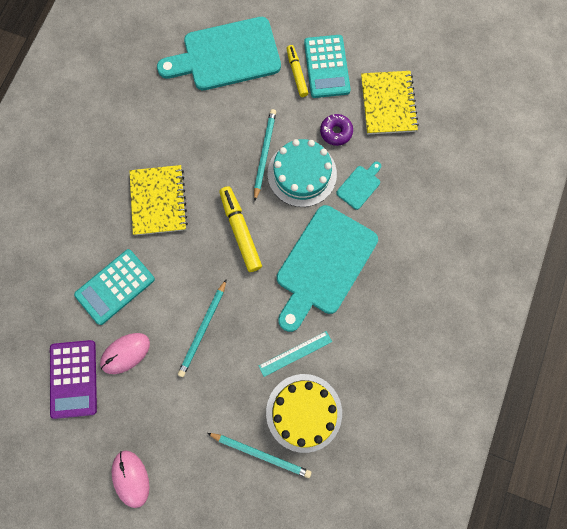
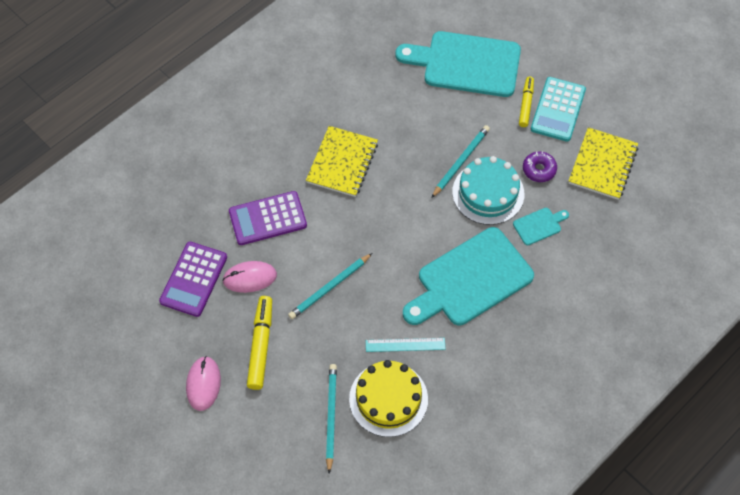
camera: 25 degrees right, 15 degrees down
(115, 287) = (267, 219): turquoise calculator -> purple calculator
(240, 231) = (405, 218): yellow marker -> yellow marker (260, 345)
(261, 454) = (331, 416): turquoise pencil -> turquoise pencil turned 135 degrees counterclockwise

